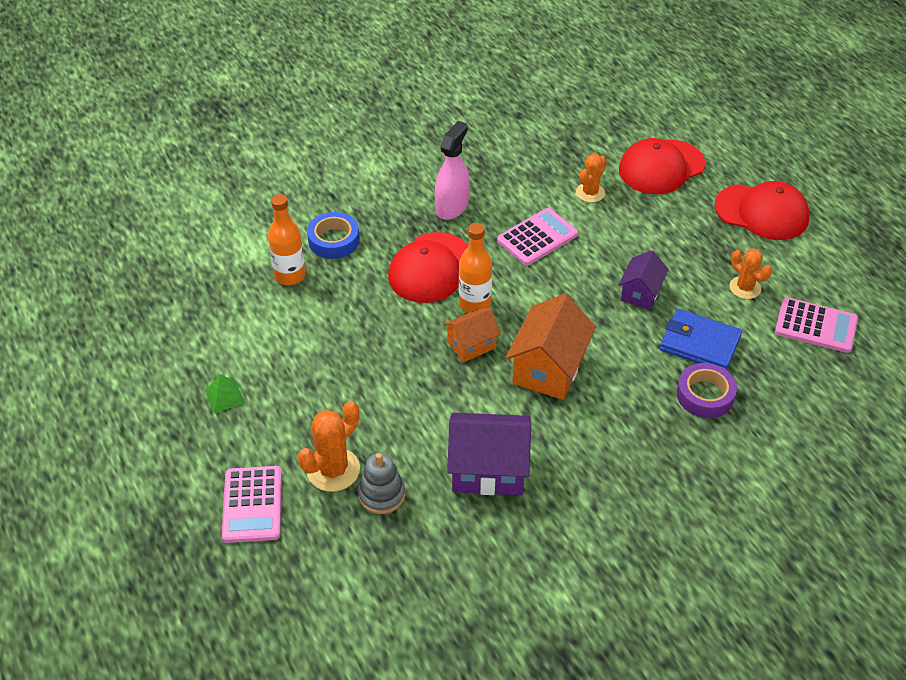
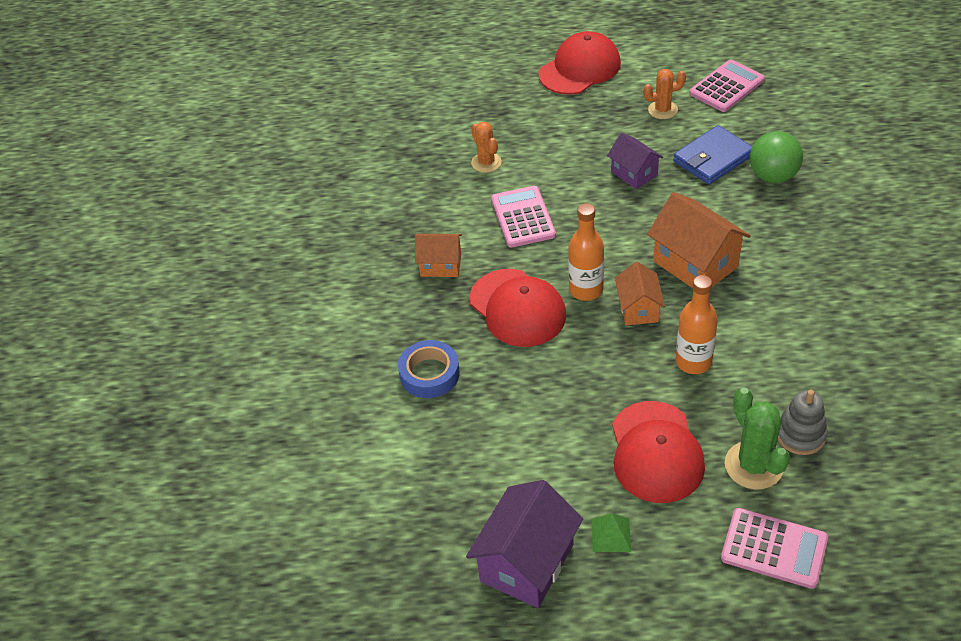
camera: 60 degrees left, 0 degrees up
(290, 275) = (460, 427): orange bottle -> orange bottle (693, 362)
(333, 470) = (754, 465): orange cactus -> green cactus
(452, 207) = (441, 265): pink spray bottle -> orange house
(488, 470) = (800, 345): purple house -> purple house (527, 563)
(661, 167) = (484, 107): red cap -> red cap (656, 452)
(705, 395) = (773, 176): purple tape -> green ball

